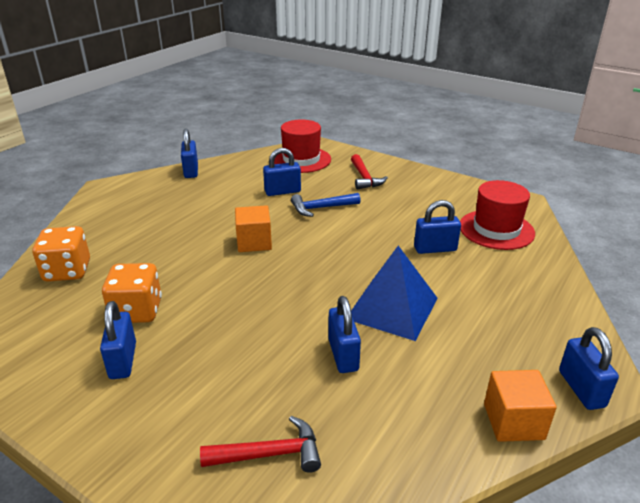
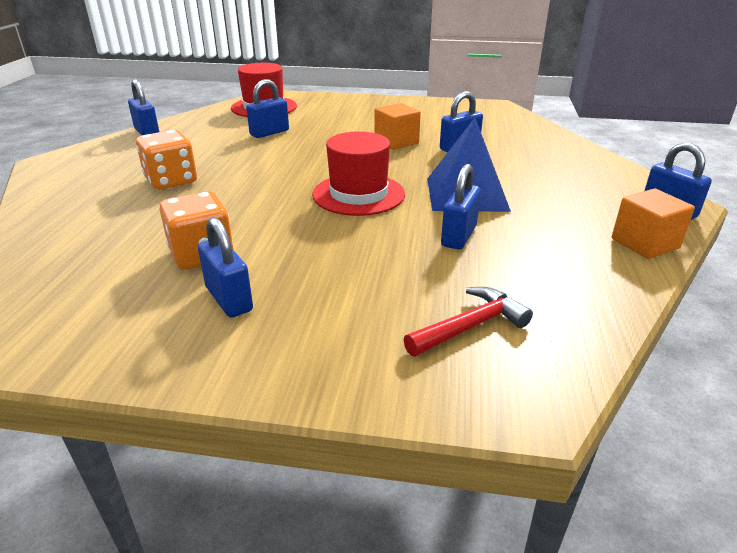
camera: 25 degrees left, 0 degrees up
(67, 271) = (72, 241): orange dice -> orange dice (171, 181)
(254, 242) = (280, 174): orange cube -> orange cube (396, 142)
(321, 208) = (322, 138): blue hammer -> none
(343, 355) = (459, 236): blue padlock -> blue padlock turned 60 degrees clockwise
(364, 178) = (342, 111): red hammer -> none
(496, 229) = (496, 126): red hat -> red hat (358, 194)

